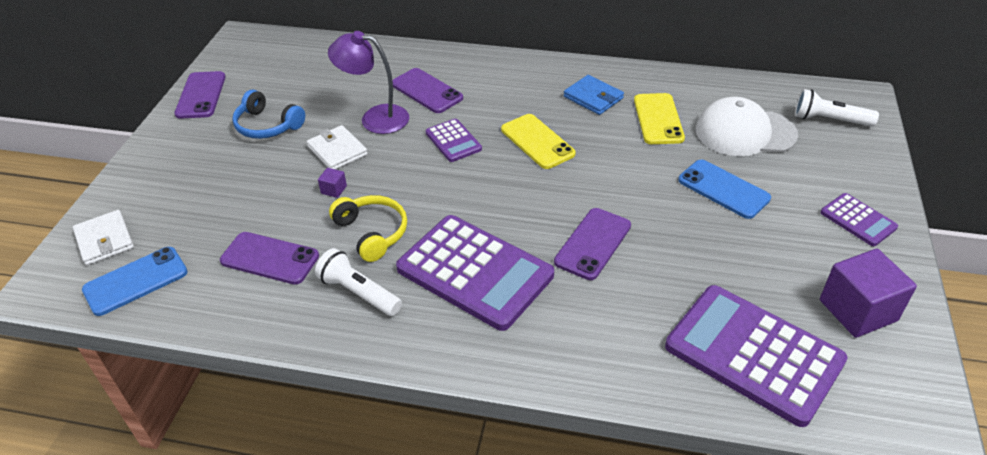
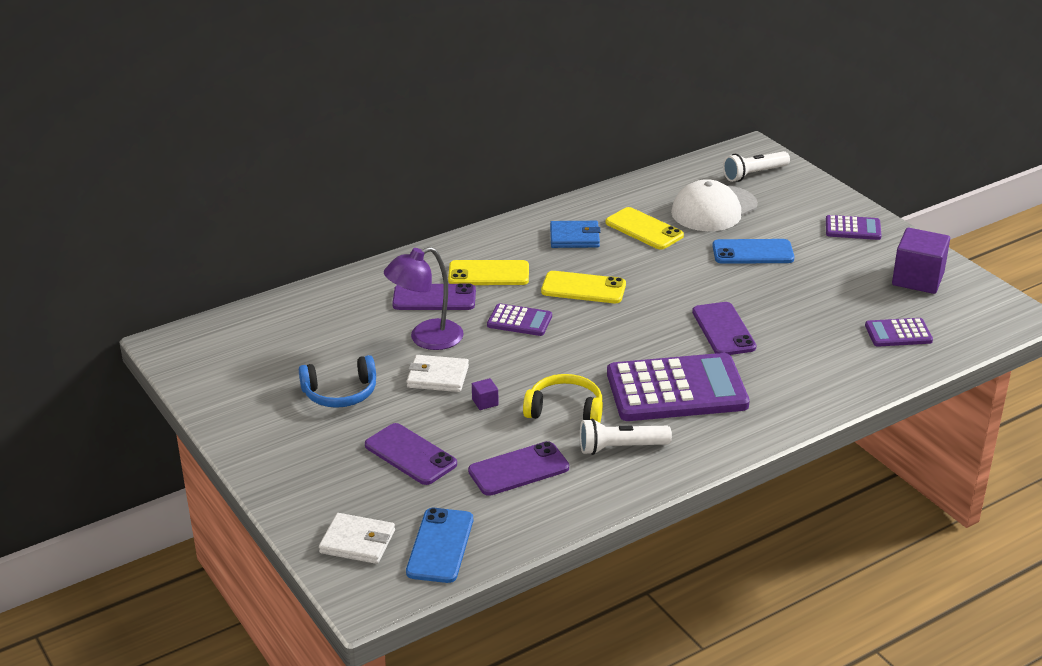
camera: 45 degrees left, 10 degrees down
(201, 95) = (227, 406): purple phone -> purple phone (410, 455)
(489, 93) = (488, 274): none -> yellow phone
(753, 354) = (898, 333): purple calculator -> purple calculator, size x0.48

